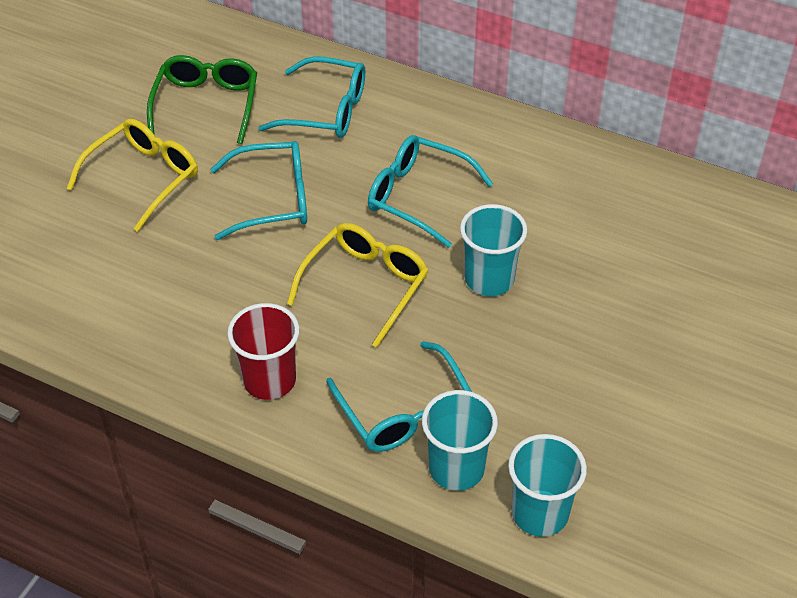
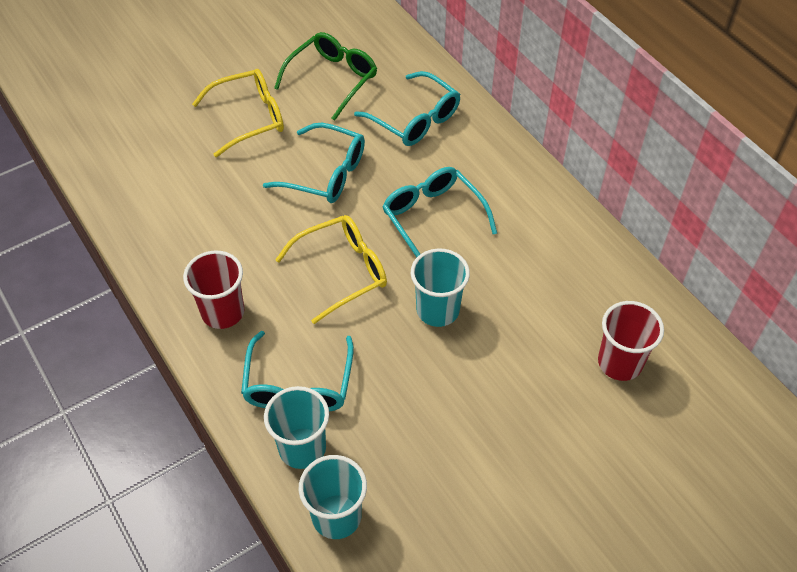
camera: 30 degrees right, 5 degrees up
(691, 250) = (620, 362): none -> red cup

